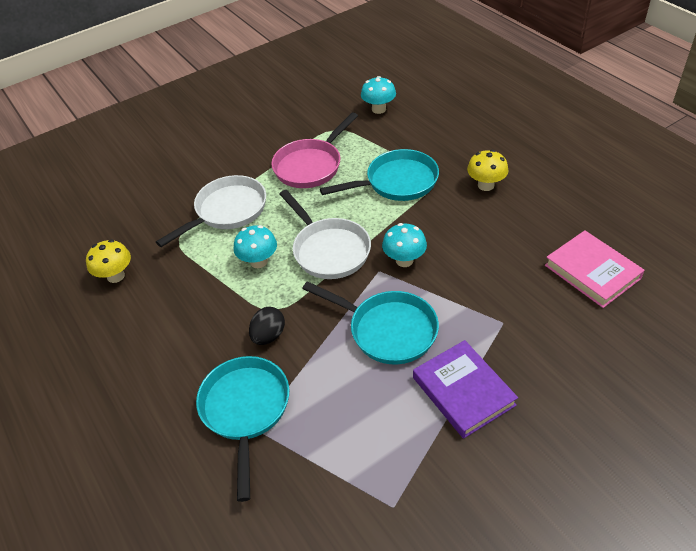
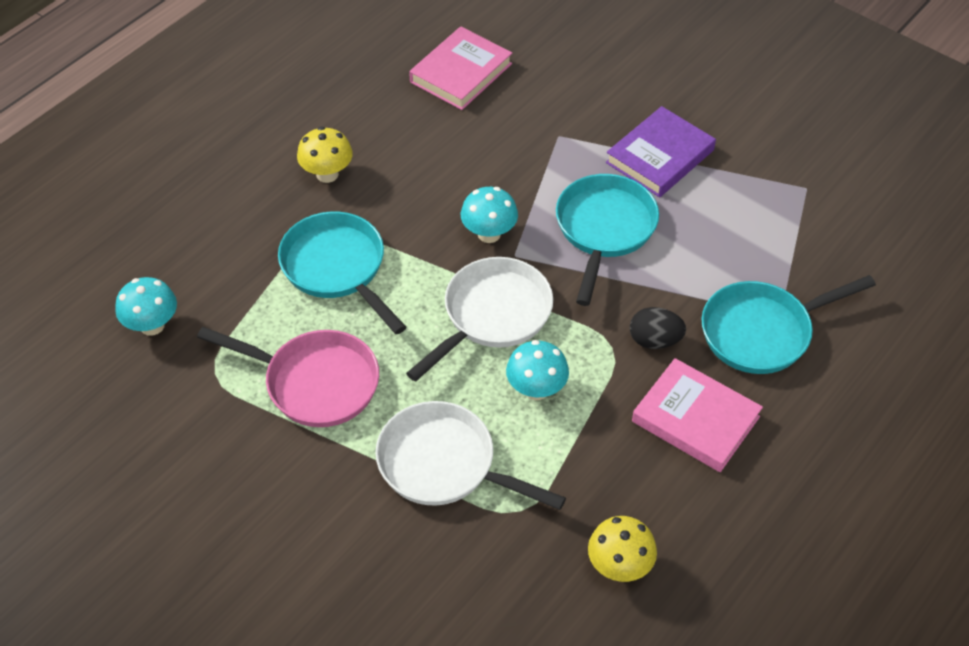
camera: 110 degrees left, 5 degrees up
(192, 342) = (695, 419): none -> pink book

